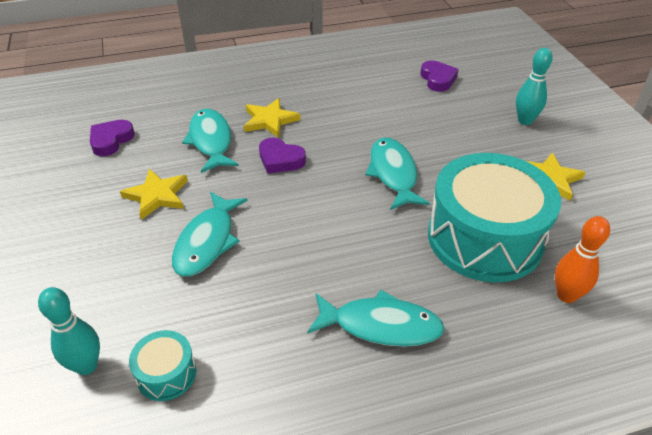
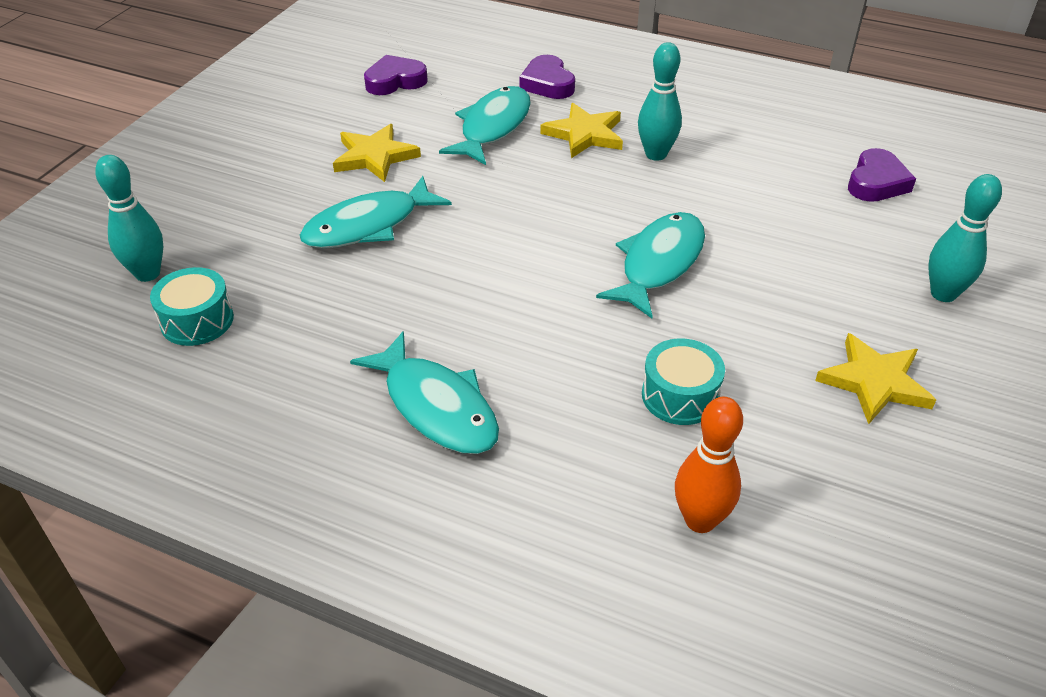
camera: 40 degrees right, 0 degrees up
(280, 160) = (543, 182): purple heart -> purple heart (547, 83)
(321, 114) = (656, 154): none -> turquoise bowling pin
(484, 238) = (680, 396): turquoise drum -> turquoise drum, size x0.43

